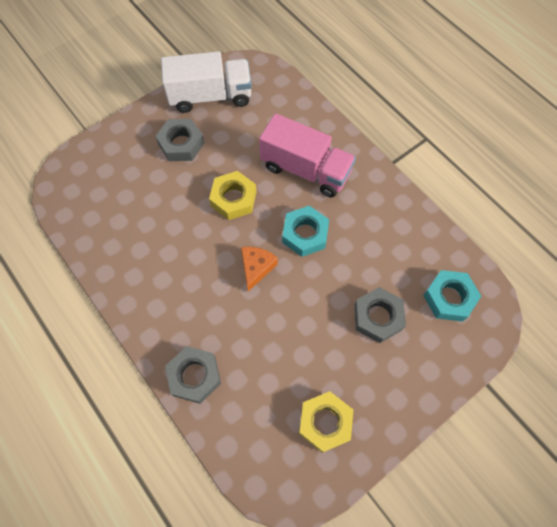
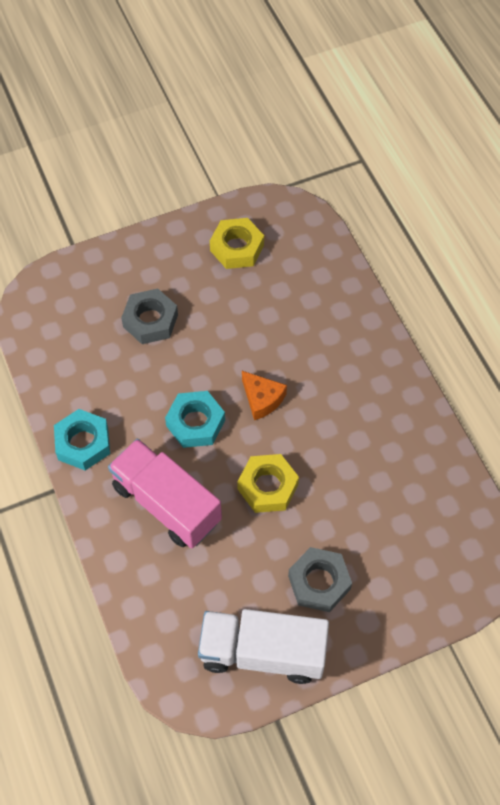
camera: 165 degrees left, 5 degrees down
(194, 376) = (351, 311): grey nut -> none
(256, 268) = (262, 399): orange cheese -> orange cheese turned 75 degrees counterclockwise
(449, 298) = (69, 321): turquoise nut -> turquoise nut (83, 443)

